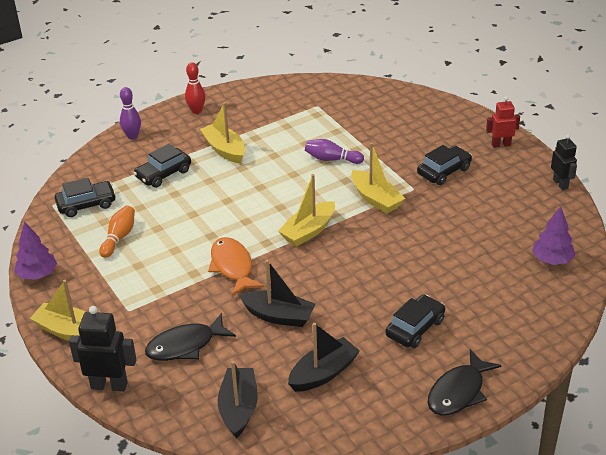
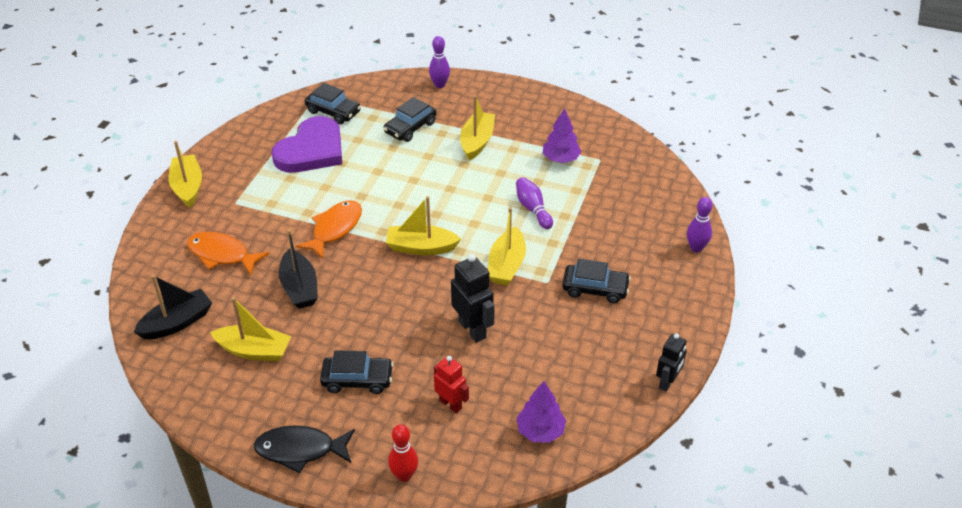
camera: 50 degrees right, 5 degrees up
(37, 274) = (234, 136): purple tree -> purple tree (561, 159)
(109, 385) = (149, 240): black robot -> black robot (472, 329)
(119, 238) = (311, 150): orange bowling pin -> purple heart
(163, 174) = (410, 128): black car -> black car turned 60 degrees counterclockwise
(185, 345) = (222, 254): black fish -> orange fish
(196, 111) = (511, 98): red bowling pin -> red bowling pin (404, 475)
(323, 373) = (254, 350): black boat -> yellow boat
(452, 111) = (696, 248): none -> purple bowling pin
(501, 145) = (682, 308): red robot -> red robot (450, 404)

